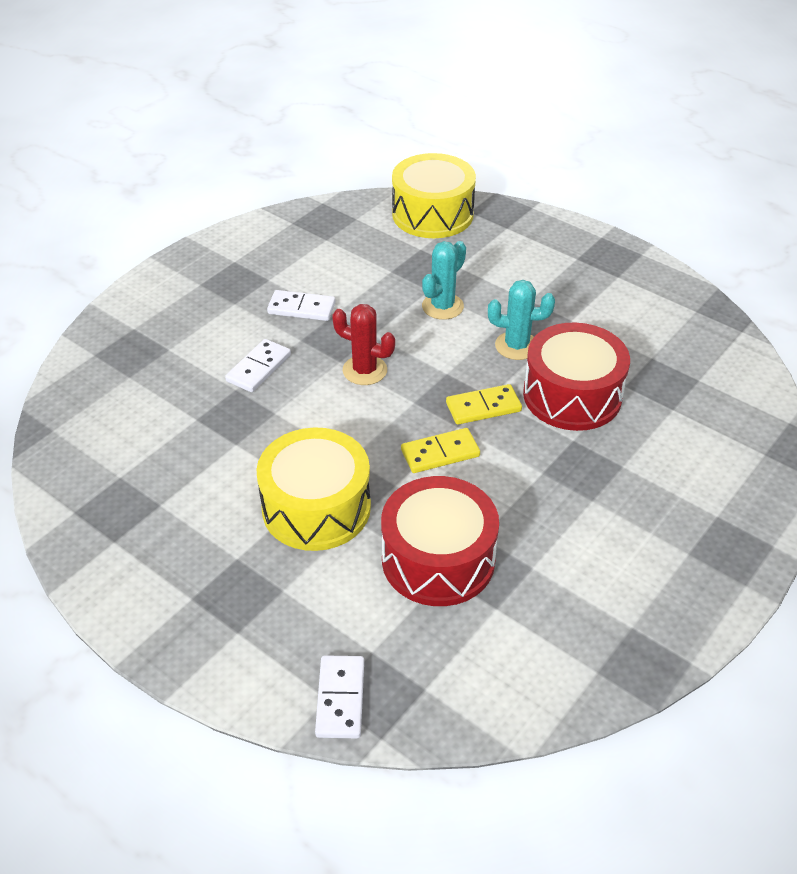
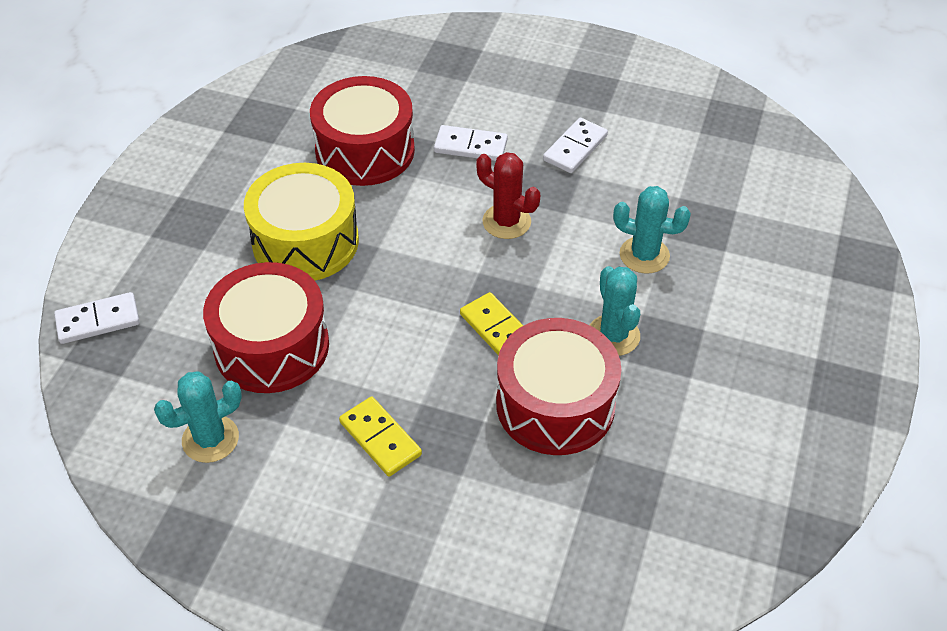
camera: 70 degrees right, 5 degrees up
(218, 438) = (365, 150): none -> red drum
(301, 308) = (575, 148): white domino -> white domino turned 45 degrees clockwise
(365, 370) = (506, 222): red cactus -> red cactus turned 60 degrees counterclockwise
(432, 214) = (809, 203): yellow drum -> none
(440, 453) = (413, 312): yellow domino -> yellow domino (380, 438)
(532, 626) = (210, 439): none -> turquoise cactus

